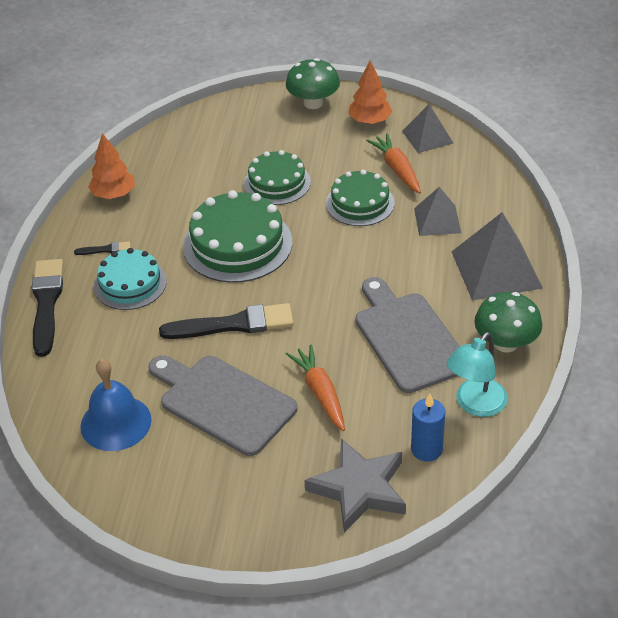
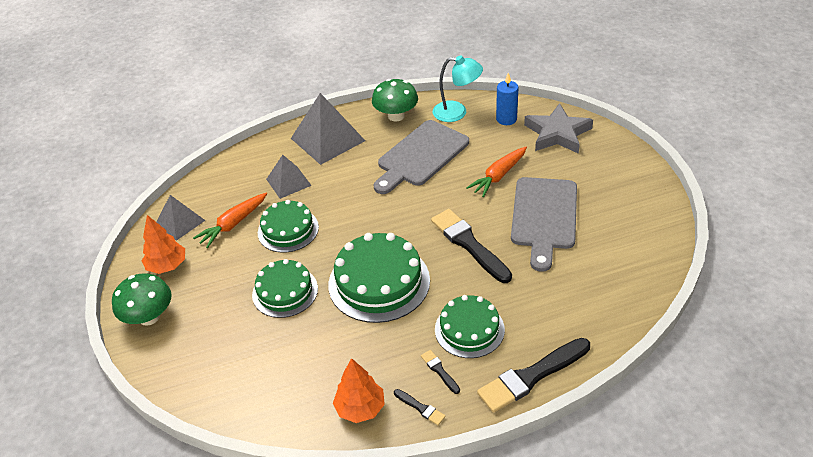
camera: 115 degrees left, 0 degrees up
(82, 227) = (420, 408): none -> black brush
(116, 423) = (608, 263): blue bell -> none
(130, 284) = (469, 329): turquoise cake -> green cake

